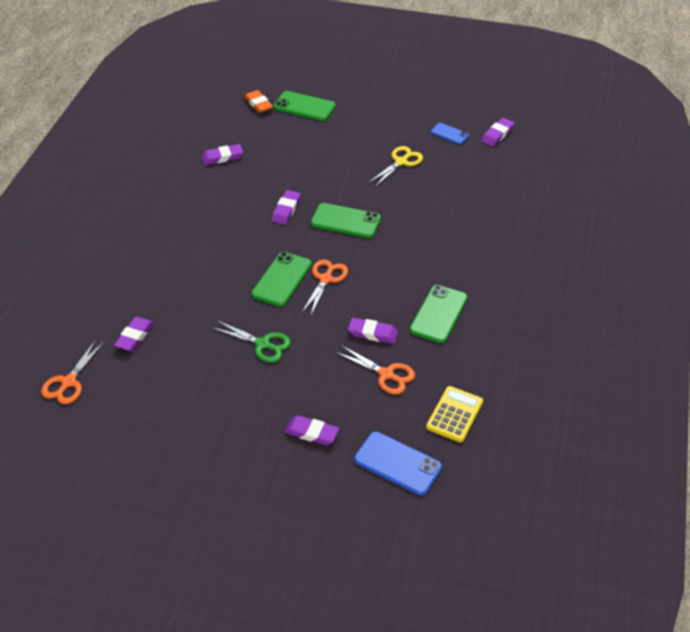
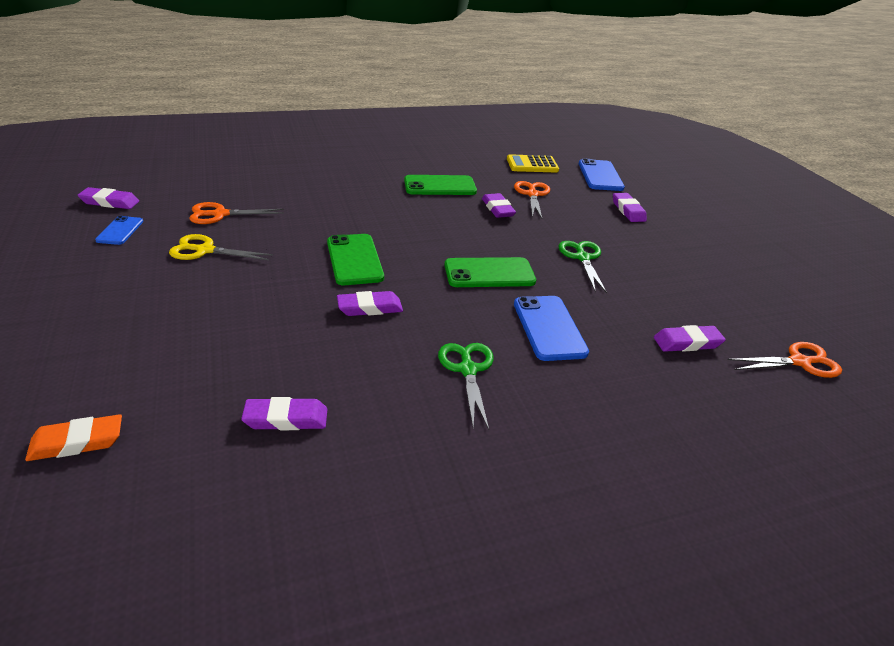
camera: 125 degrees left, 10 degrees down
(201, 226) = (468, 370): none -> green scissors
(204, 278) = (549, 328): none -> blue phone
(222, 157) = (286, 419): purple eraser -> purple eraser turned 45 degrees counterclockwise
(258, 104) = (77, 442): orange eraser -> orange eraser turned 45 degrees clockwise
(304, 107) = (74, 376): green phone -> none
(326, 279) = (459, 248): orange scissors -> orange scissors (220, 214)

